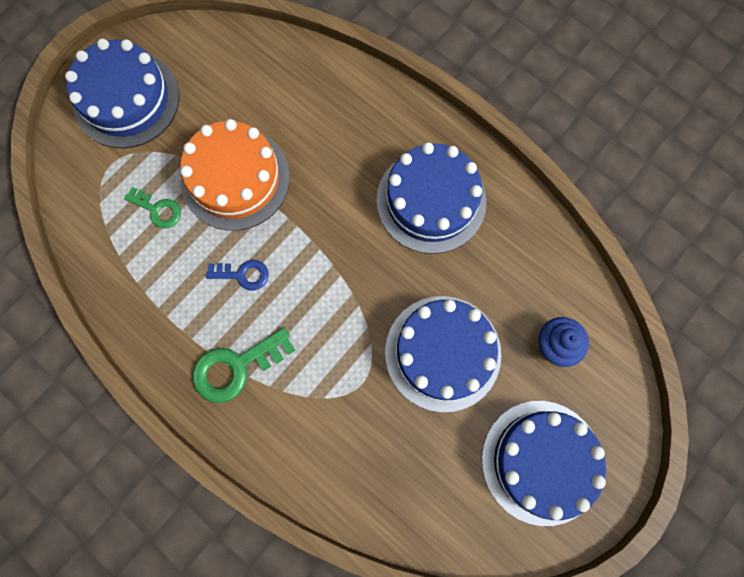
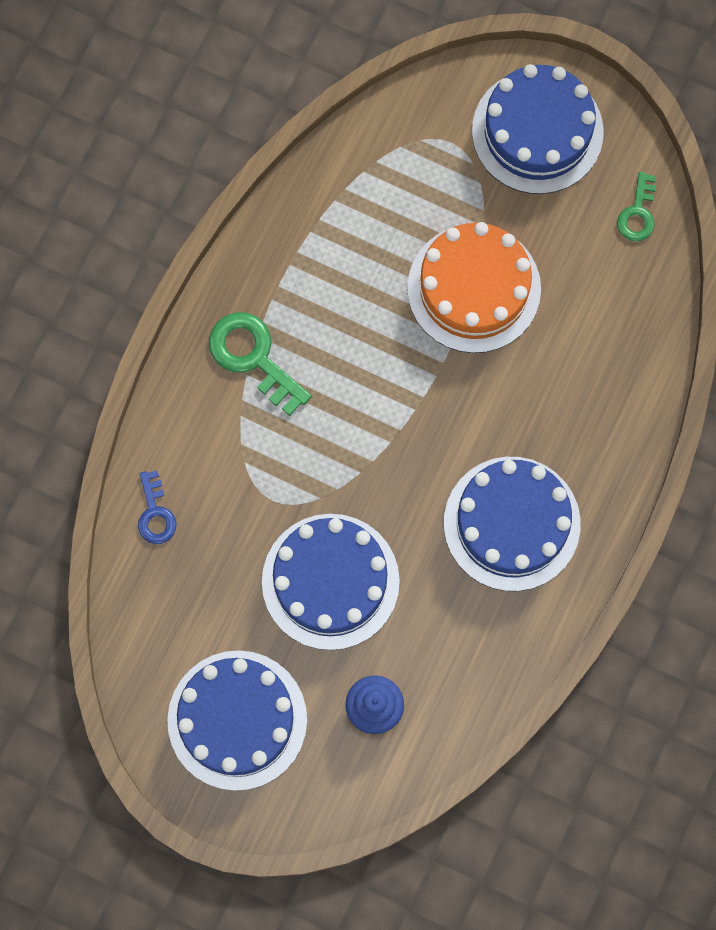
camera: 75 degrees right, 0 degrees up
(158, 209) = (410, 213): green key -> green key (638, 213)
(243, 274) = (360, 332): blue key -> blue key (155, 513)

